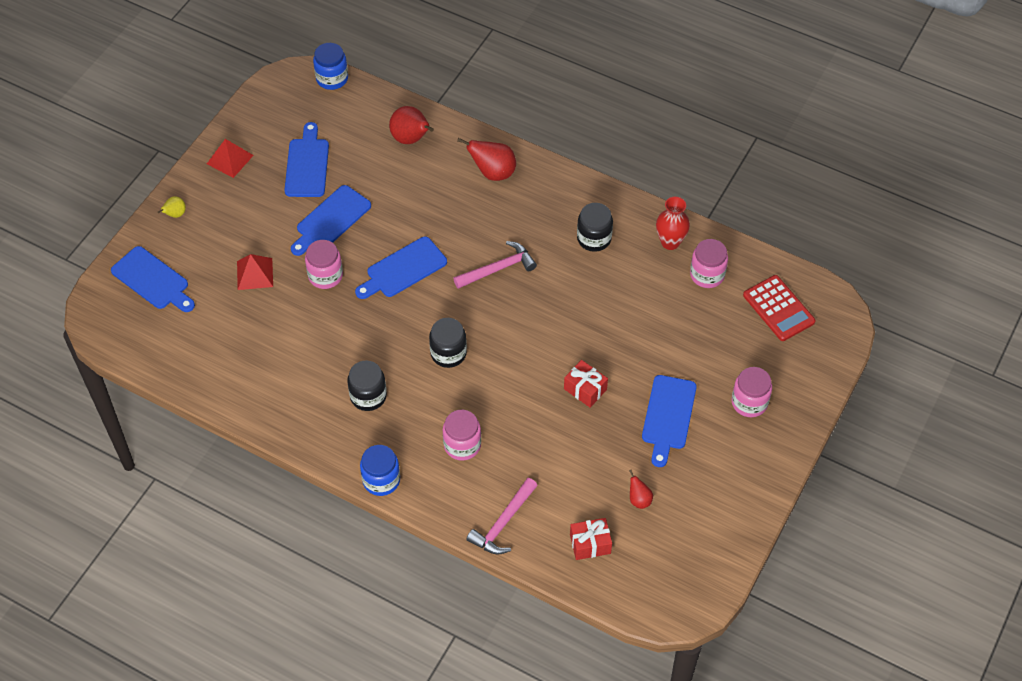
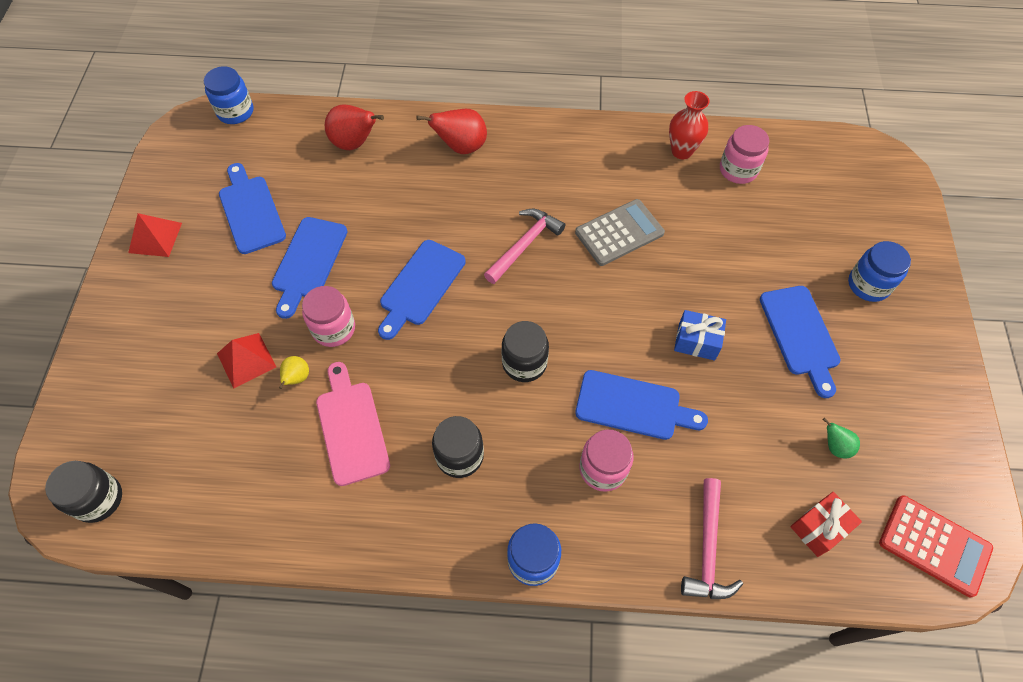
camera: 25 degrees left, 5 degrees up
(152, 280) = (117, 420): blue cutting board -> blue cutting board (633, 406)
(175, 214) = (114, 326): yellow pear -> yellow pear (297, 378)
(304, 348) = (351, 428): none -> pink cutting board
(577, 287) = (619, 233): none -> grey calculator
(585, 389) = (696, 341): red gift -> blue gift
(594, 238) = (604, 176): black jar -> black jar (98, 499)
(639, 500) = (835, 446): red pear -> green pear
(749, 402) = (868, 285): pink jar -> blue jar
(778, 308) = (827, 177): red calculator -> red calculator (934, 545)

